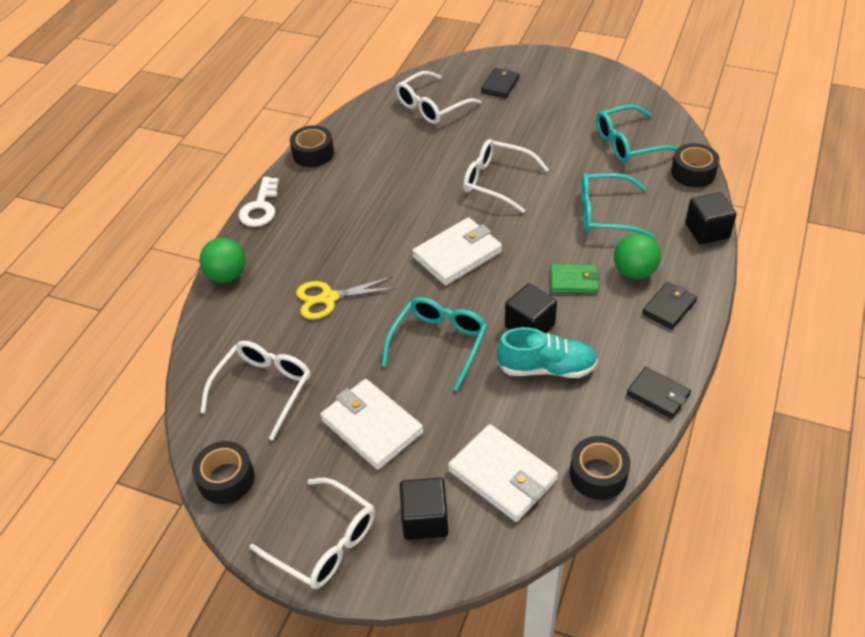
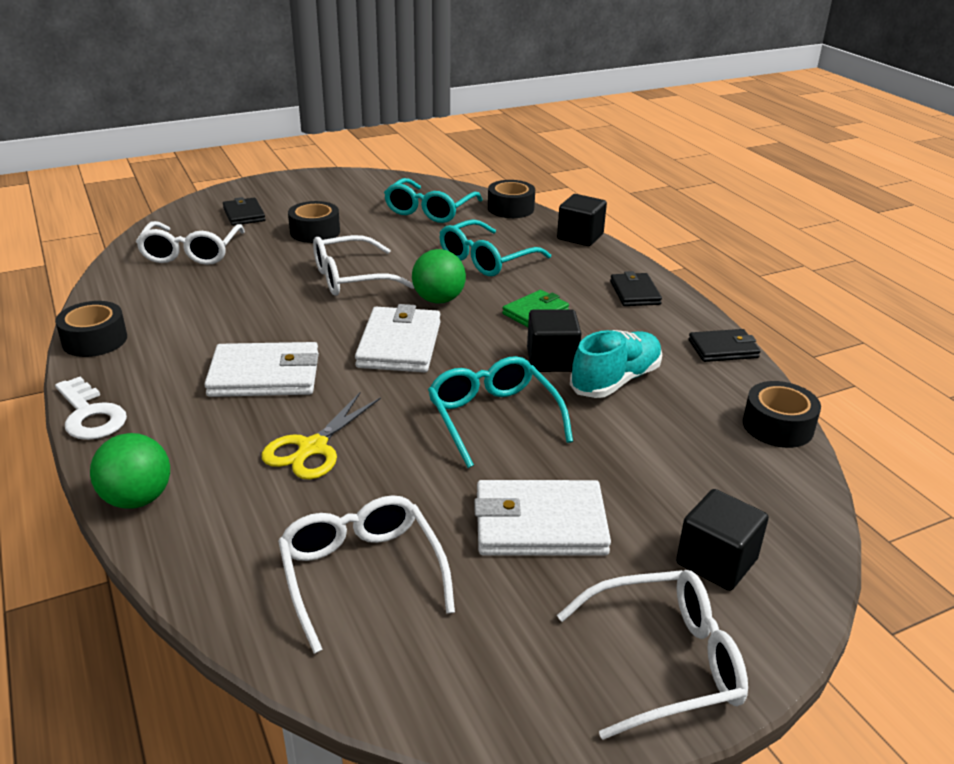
camera: 50 degrees left, 15 degrees down
(226, 479) = (456, 696): black tape -> black tape (315, 232)
(502, 476) = (716, 478): white wallet -> white wallet (265, 375)
(634, 272) = (571, 284): green ball -> green ball (438, 300)

